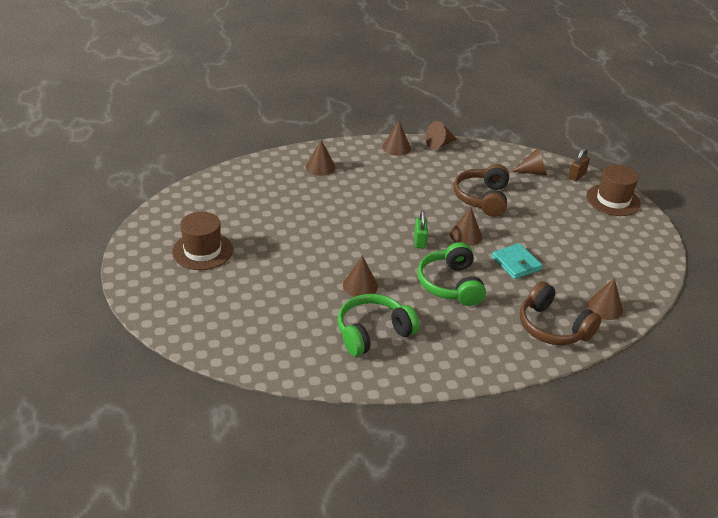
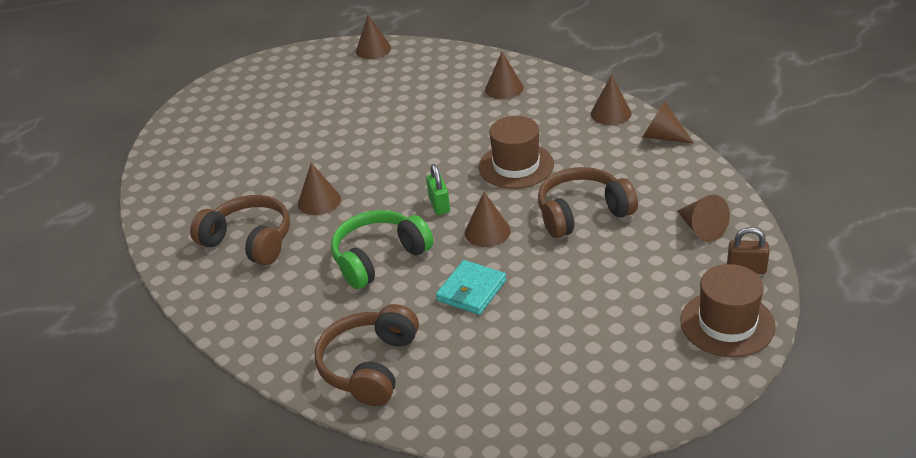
camera: 65 degrees right, 0 degrees up
(202, 251) = (288, 96): brown hat -> brown hat (516, 166)
(373, 333) = (249, 241): green headphones -> brown headphones
(419, 241) = (439, 205): green padlock -> green padlock turned 75 degrees counterclockwise
(604, 307) = (453, 399): brown cone -> brown cone (373, 49)

